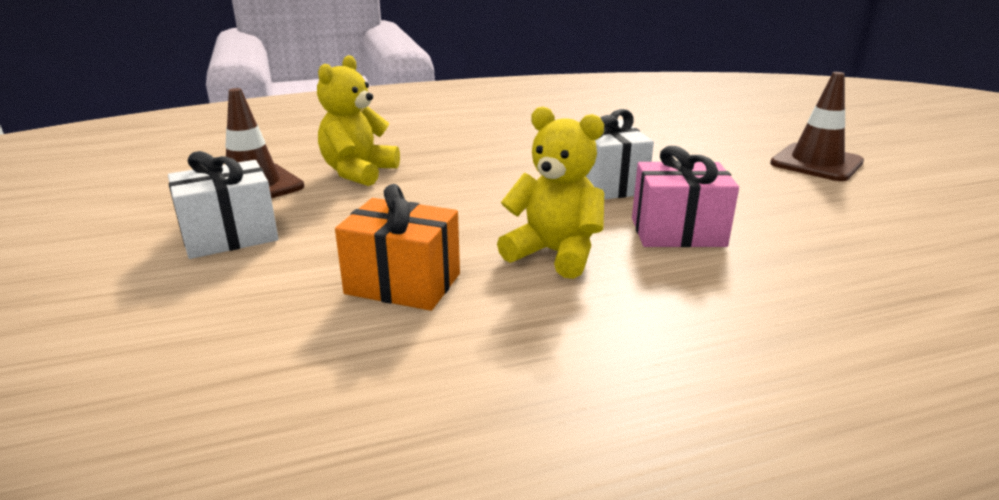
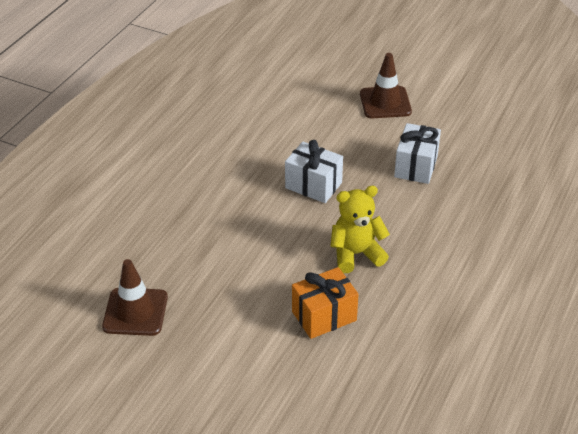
camera: 45 degrees left, 15 degrees up
(230, 236) = (198, 350): white gift -> white gift (416, 166)
(358, 172) = (173, 261): yellow teddy bear -> none
(677, 232) = (386, 204): pink gift -> none

